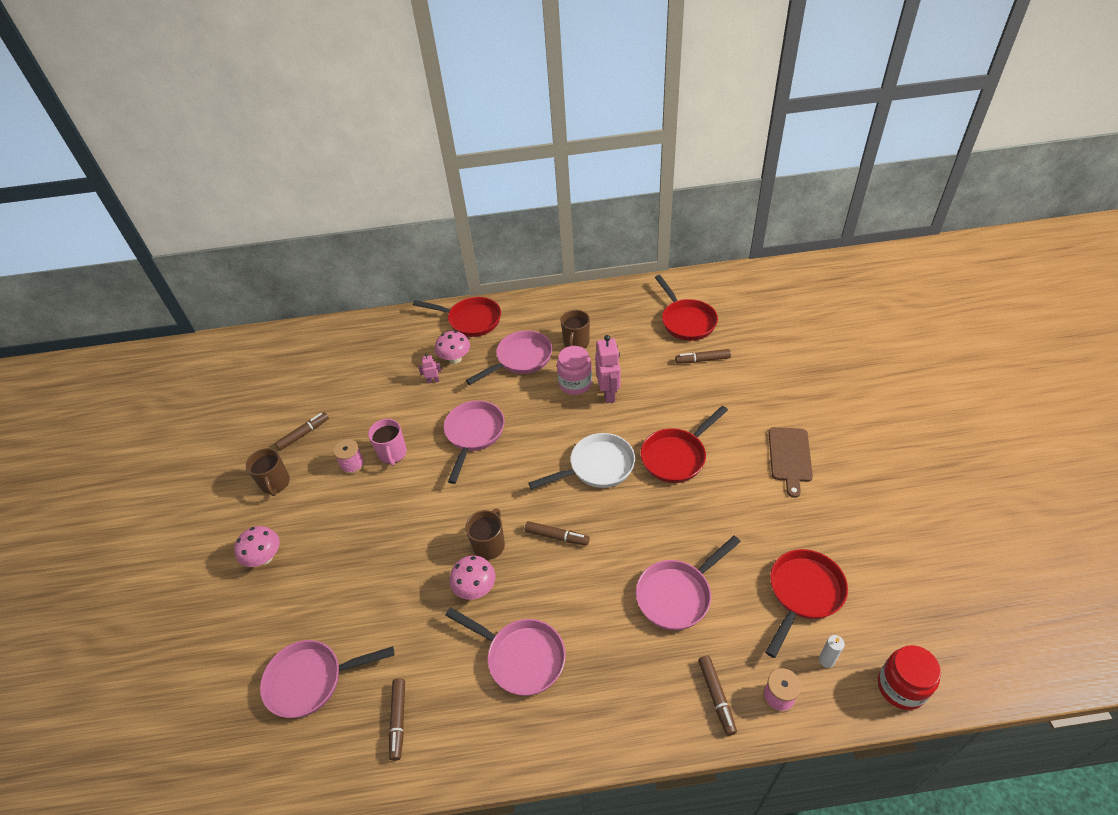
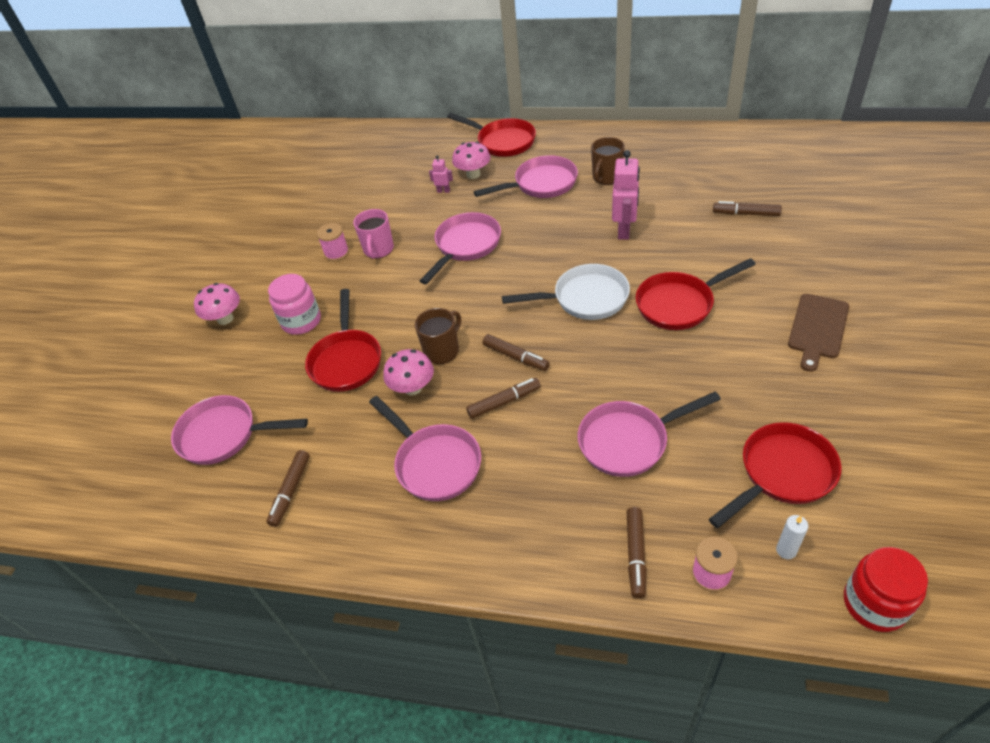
camera: 20 degrees right, 0 degrees up
(275, 483) = (259, 256): brown mug -> none
(303, 434) = (302, 219): brown marker -> brown marker (504, 402)
(575, 383) = (591, 215): pink jar -> pink jar (301, 321)
(686, 321) = (741, 173): red pan -> red pan (346, 360)

